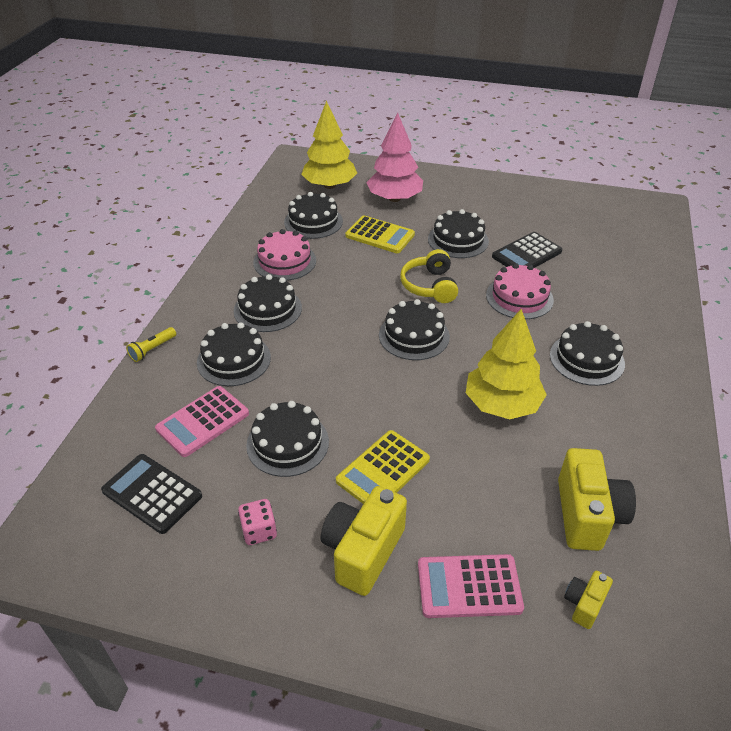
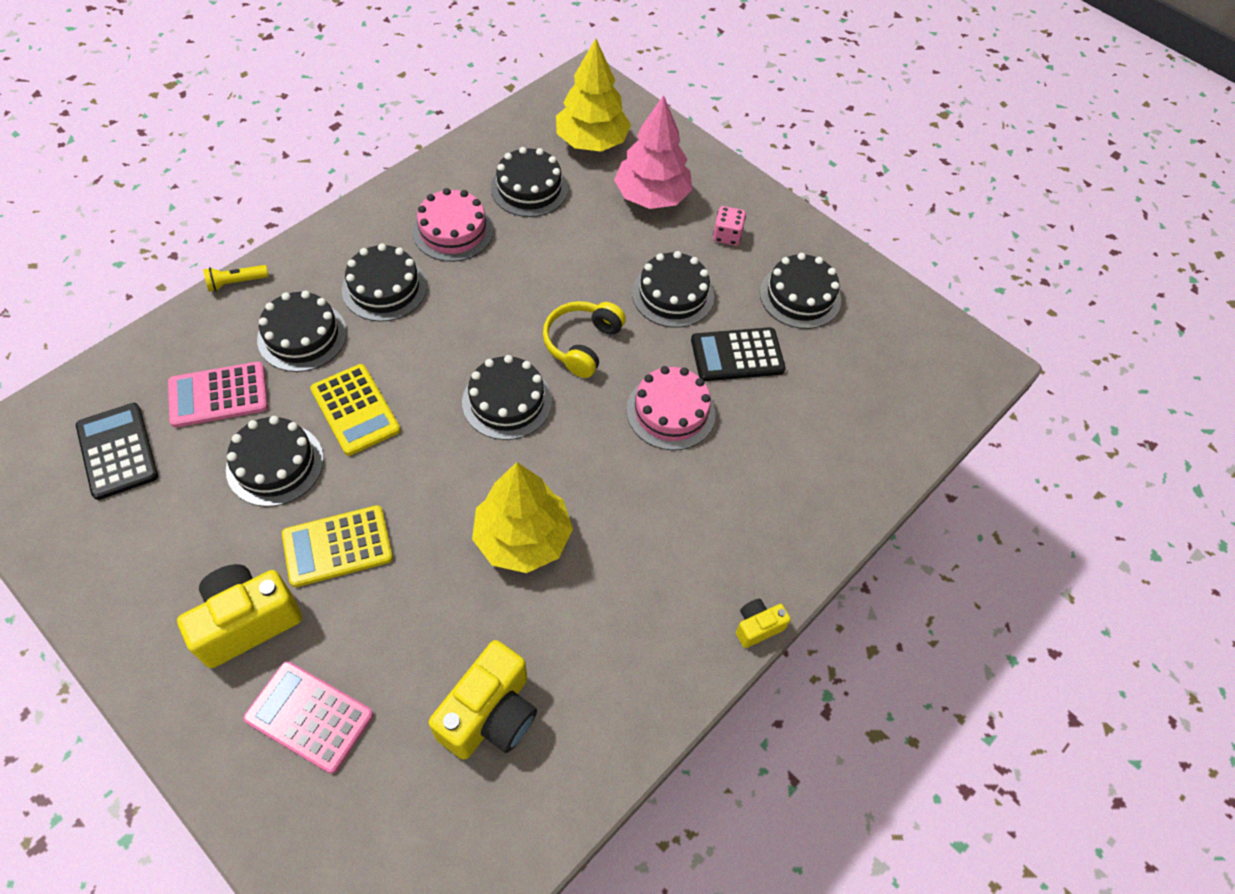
camera: 25 degrees right, 15 degrees up
(259, 531) = (176, 545): pink dice -> pink dice (727, 235)
(380, 235) = (587, 244): yellow calculator -> yellow calculator (355, 410)
(584, 604) = (397, 802): yellow camera -> yellow camera (757, 627)
(586, 359) = (670, 534): black cake -> black cake (800, 296)

